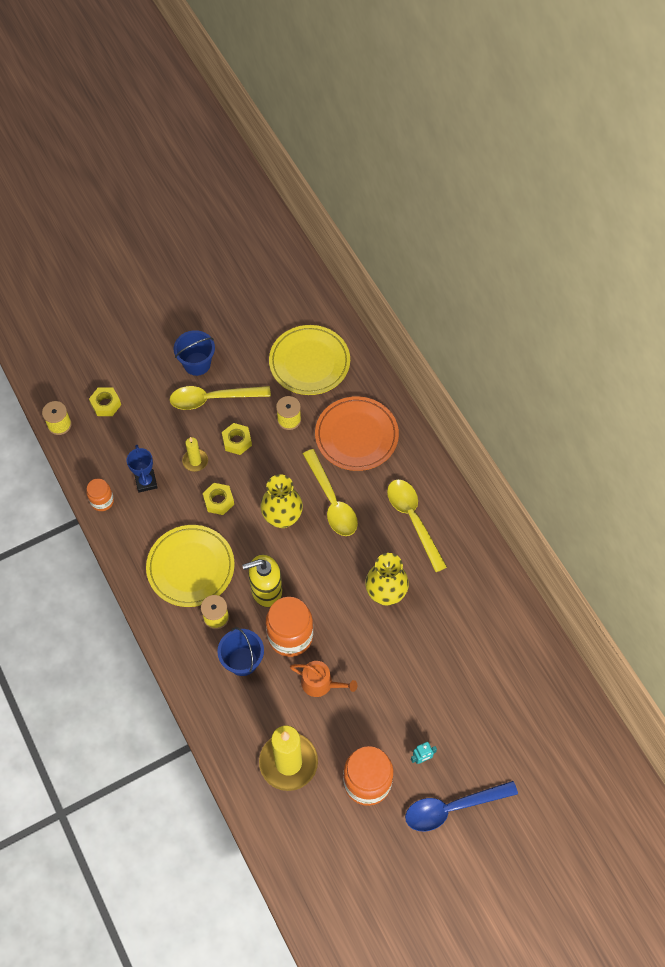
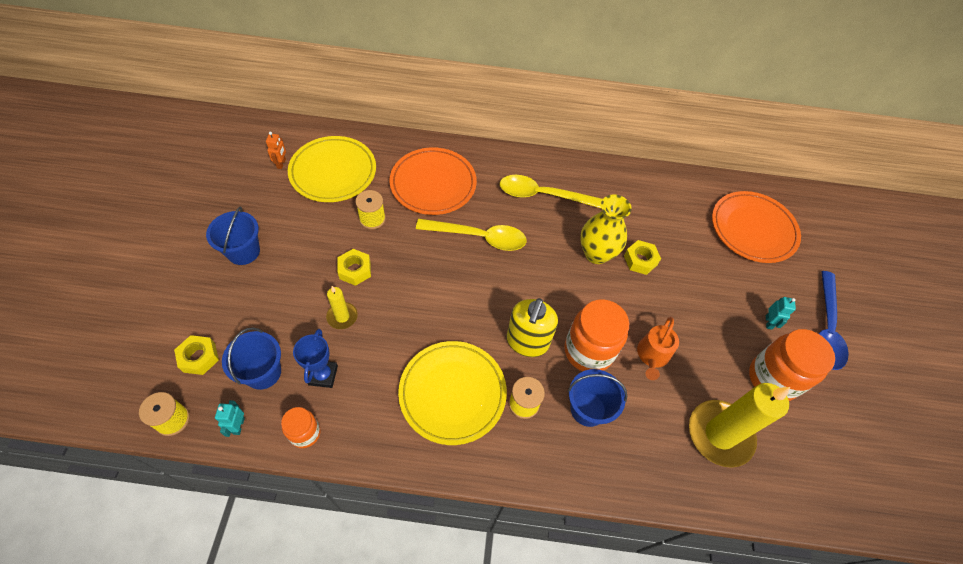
camera: 60 degrees left, 5 degrees down
(80, 462) = (238, 426): none -> turquoise robot
(122, 447) = (263, 372): none -> blue bucket
(146, 482) = (323, 375): blue trophy -> blue trophy turned 75 degrees clockwise
(213, 399) = (293, 261): yellow spoon -> none
(218, 501) = (402, 323): yellow nut -> yellow nut (640, 260)
(282, 517) = (463, 283): yellow vase -> none
(288, 324) = (281, 164): none -> orange robot
(320, 683) = (652, 356): orange watering can -> orange watering can turned 150 degrees clockwise
(517, 705) = (753, 229): none -> orange plate

